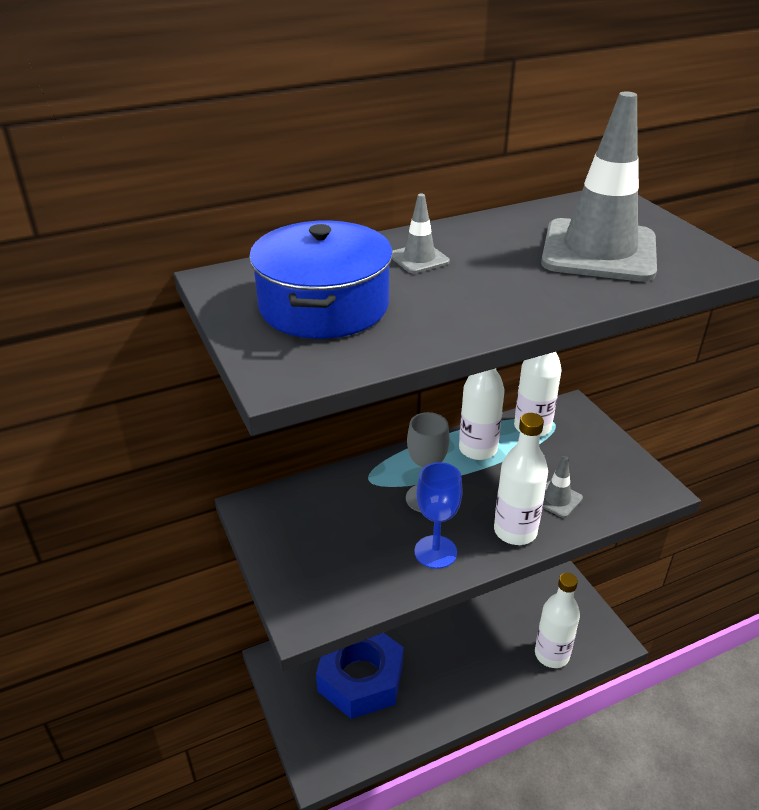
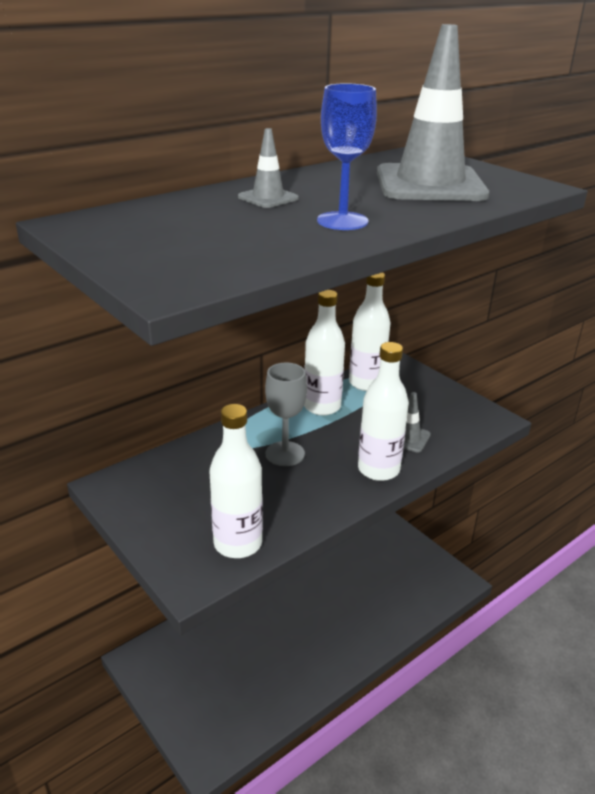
camera: 15 degrees left, 5 degrees down
(324, 306) = (190, 235): blue pot -> none
(360, 678) = (231, 659): blue nut -> none
(435, 552) = (309, 498): blue goblet -> blue goblet (342, 221)
(551, 654) = (408, 603): white bottle -> white bottle (238, 543)

